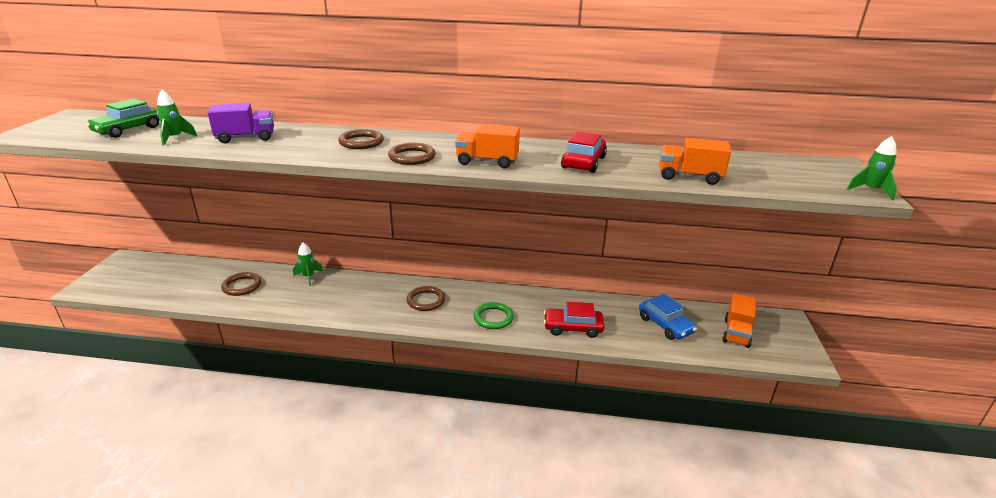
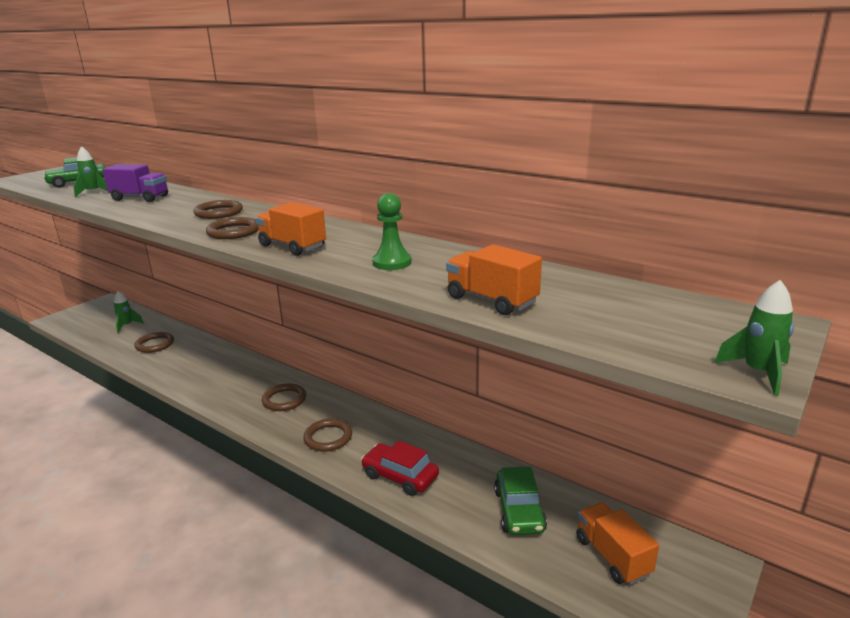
camera: 30 degrees right, 5 degrees down
(308, 277) = (212, 349): green rocket -> green rocket (127, 326)
(493, 318) = (328, 438): green ring -> brown ring
(583, 162) = (392, 263): red car -> green pawn
(665, 325) = (519, 511): blue car -> green car
(736, 333) = (612, 556): orange truck -> orange truck turned 105 degrees clockwise

